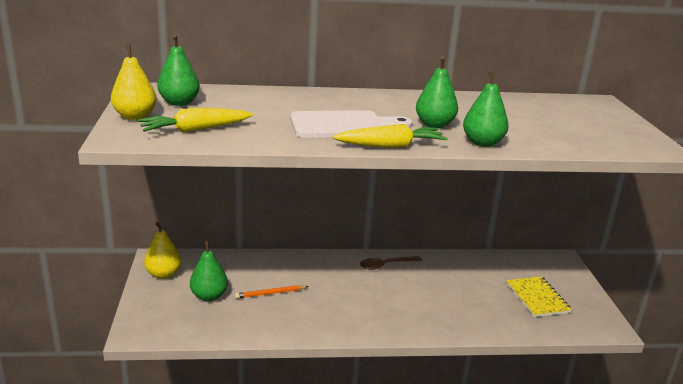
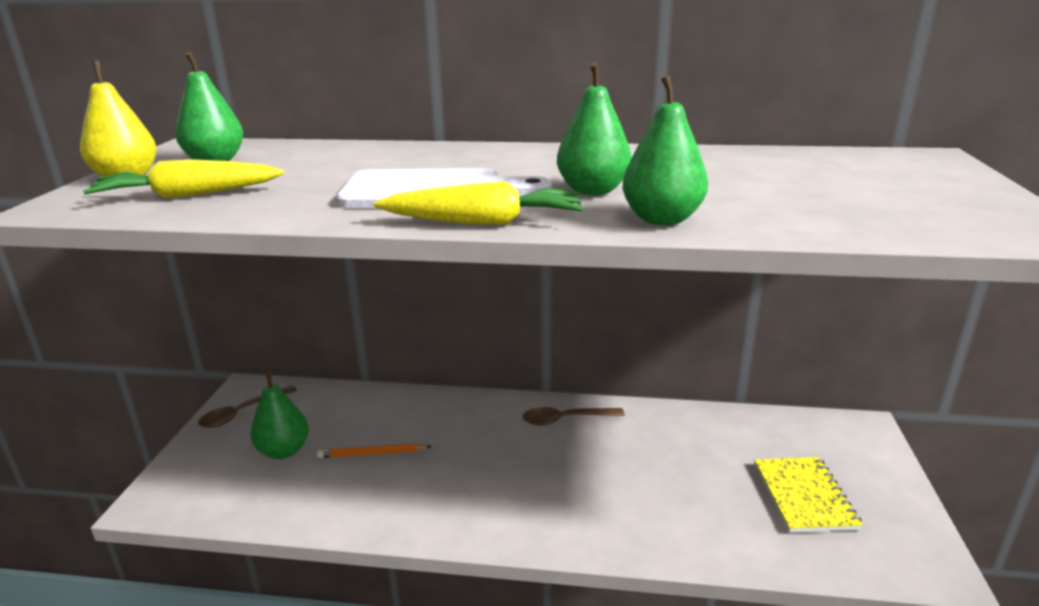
camera: 15 degrees right, 0 degrees up
(163, 274) = (242, 413): yellow pear -> brown spoon

